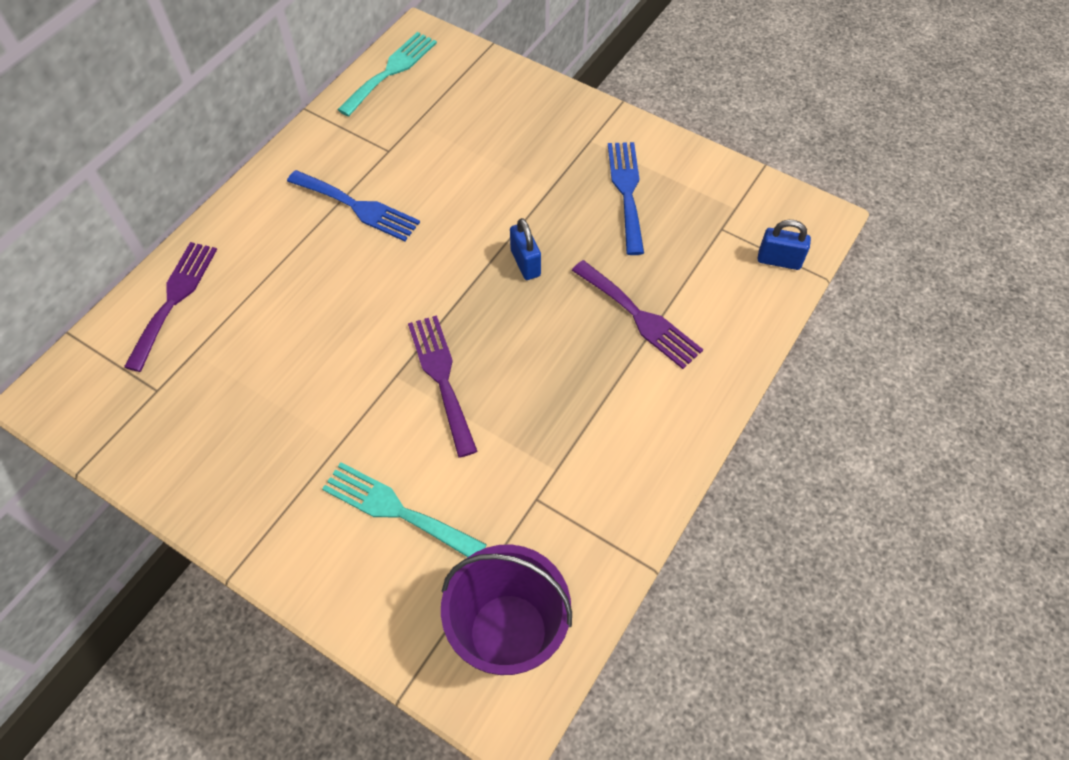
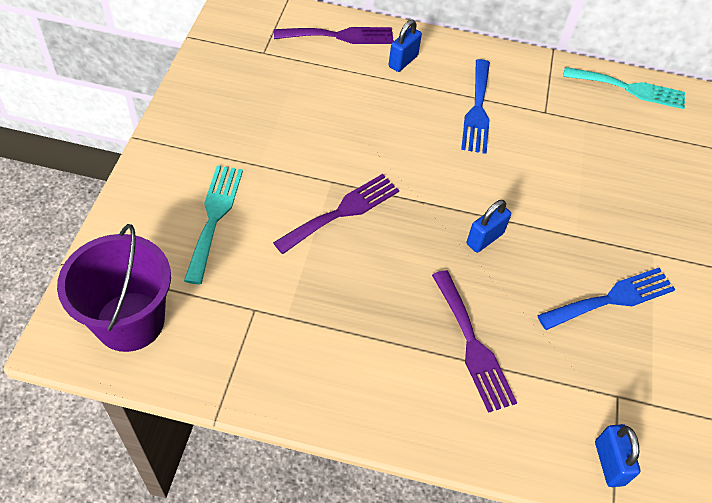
camera: 65 degrees right, 5 degrees down
(250, 249) = (403, 61): none -> blue padlock
(639, 317) = (472, 345): purple fork -> purple fork turned 45 degrees counterclockwise

